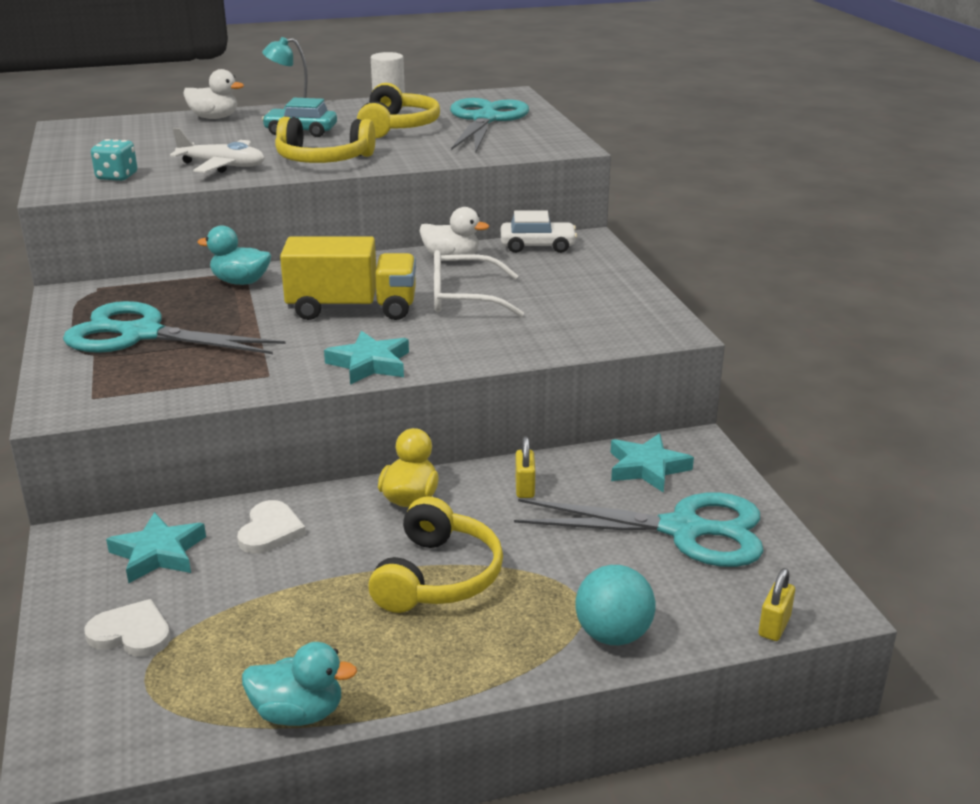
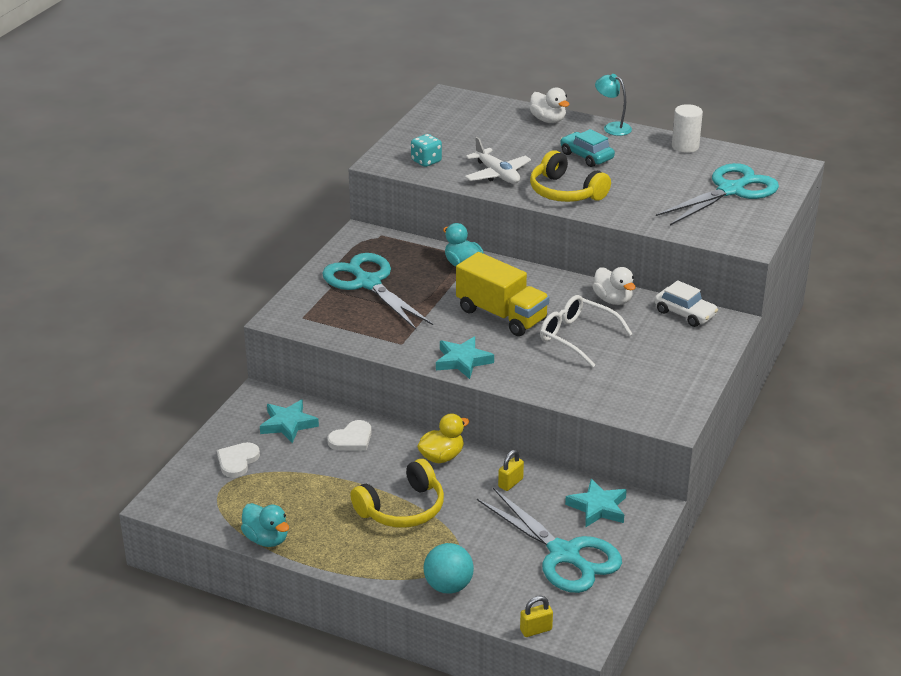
camera: 40 degrees right, 5 degrees up
(131, 633) = (237, 461): white heart -> white heart turned 120 degrees counterclockwise
(397, 127) = (657, 175): yellow headphones -> none

